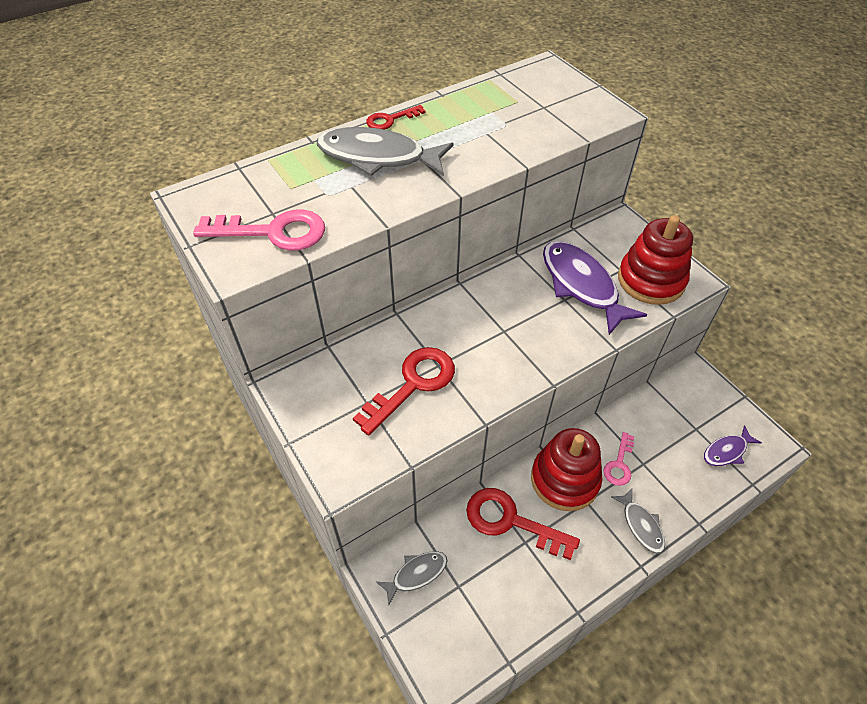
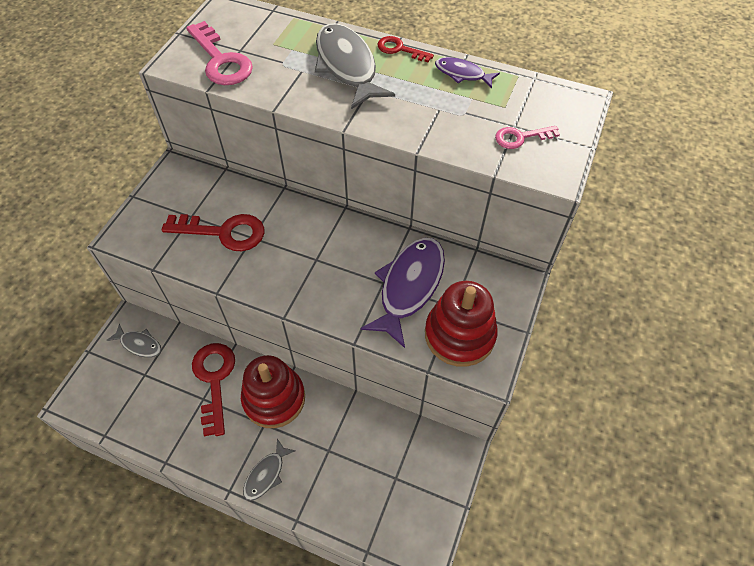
camera: 55 degrees right, 5 degrees up
(619, 464) = (315, 432): pink key -> pink key (520, 137)
(727, 451) = (388, 514): purple fish -> purple fish (462, 74)

